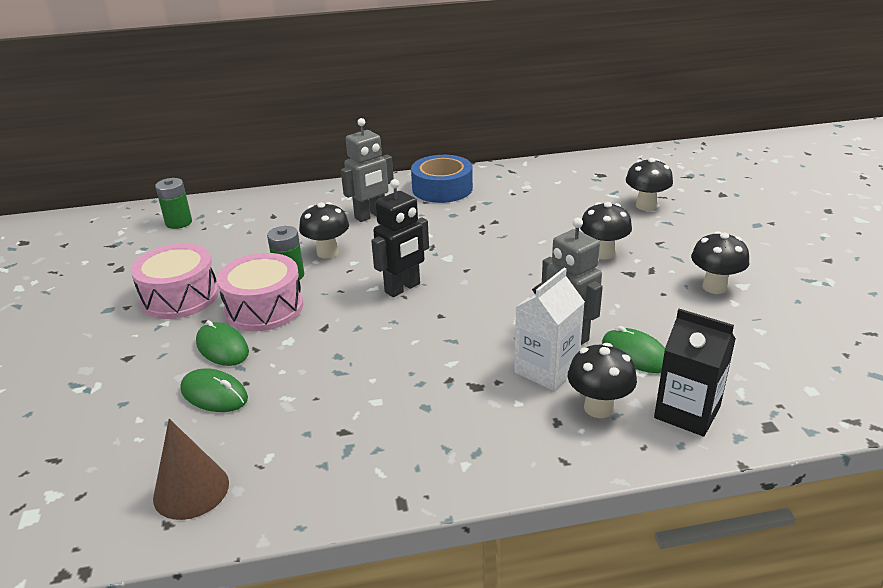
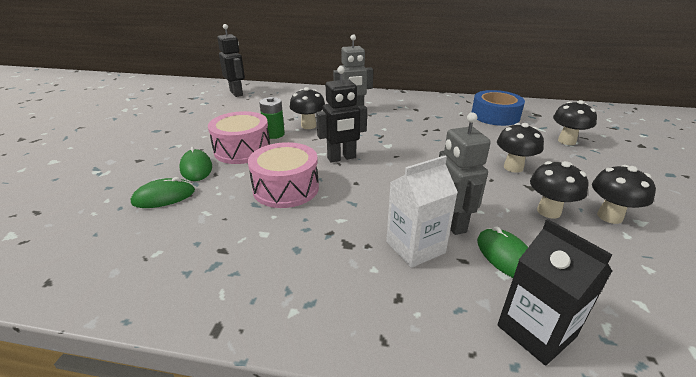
camera: 20 degrees right, 0 degrees up
(178, 222) = (236, 93): green battery -> black robot
(180, 297) = (200, 132): pink drum -> pink drum (286, 188)
(191, 490) = (86, 261): brown cone -> none
(214, 394) = (164, 197): green mouse -> green mouse turned 75 degrees counterclockwise
(442, 188) = (411, 103): blue tape -> blue tape (495, 115)
(598, 408) = (445, 297): black mushroom -> black mushroom (548, 211)

